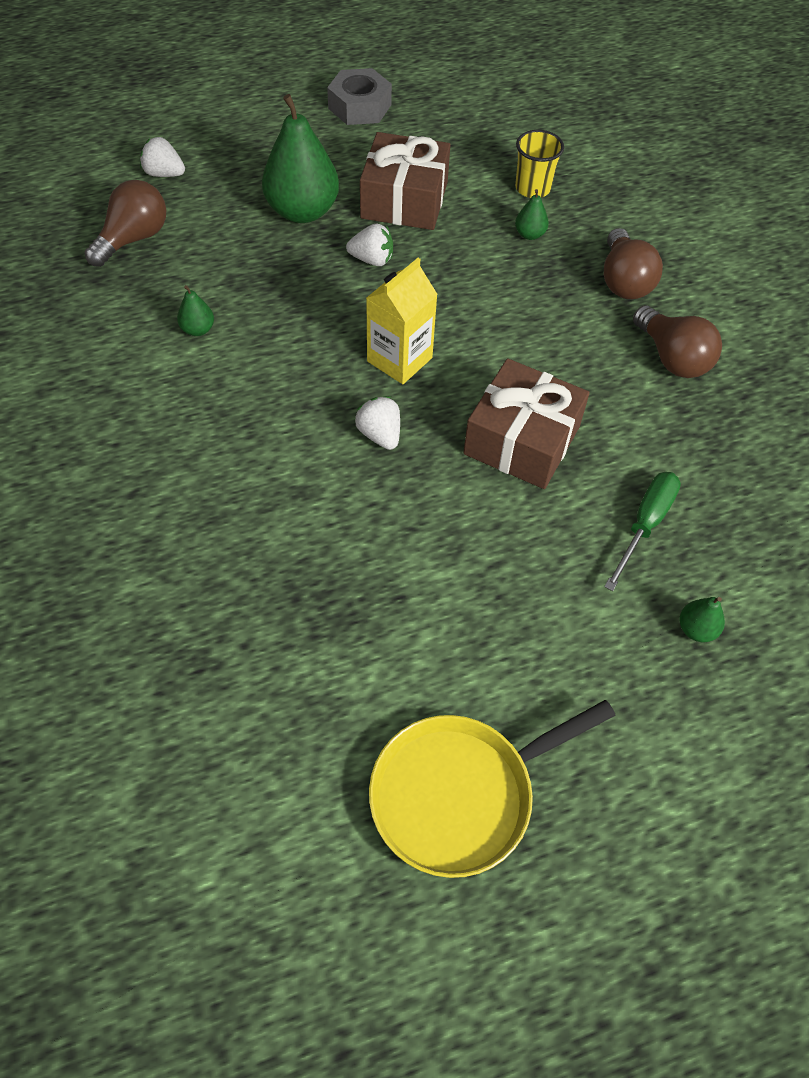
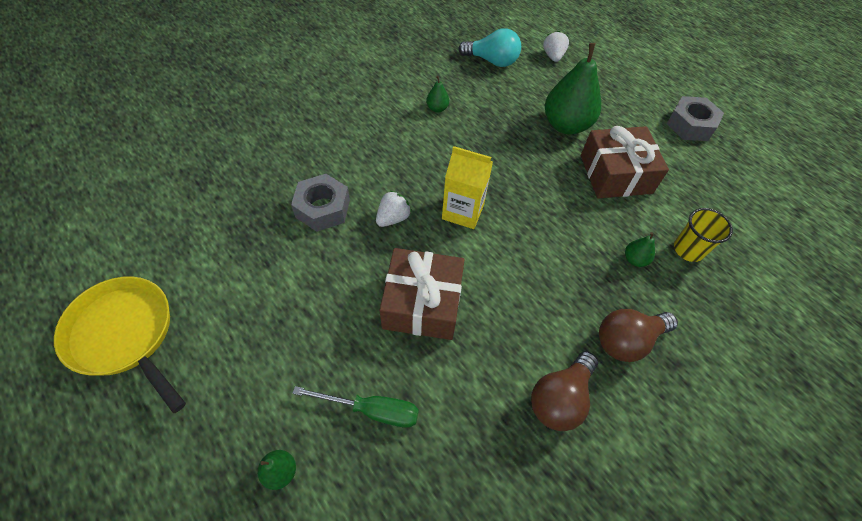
camera: 70 degrees right, 0 degrees up
(133, 239) = (492, 61): brown light bulb -> turquoise light bulb
(328, 510) = (322, 208): none -> grey nut
(372, 260) = (545, 172): white strawberry -> none

